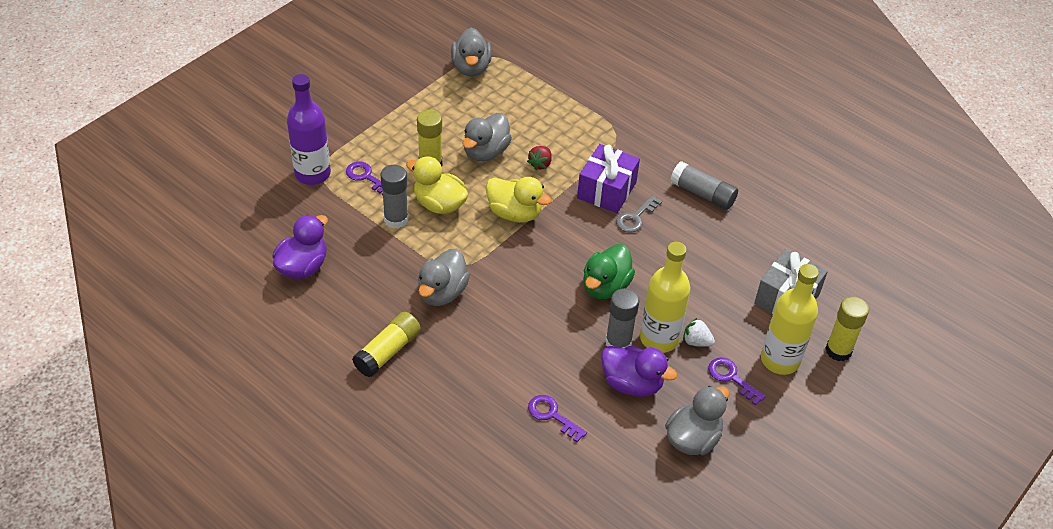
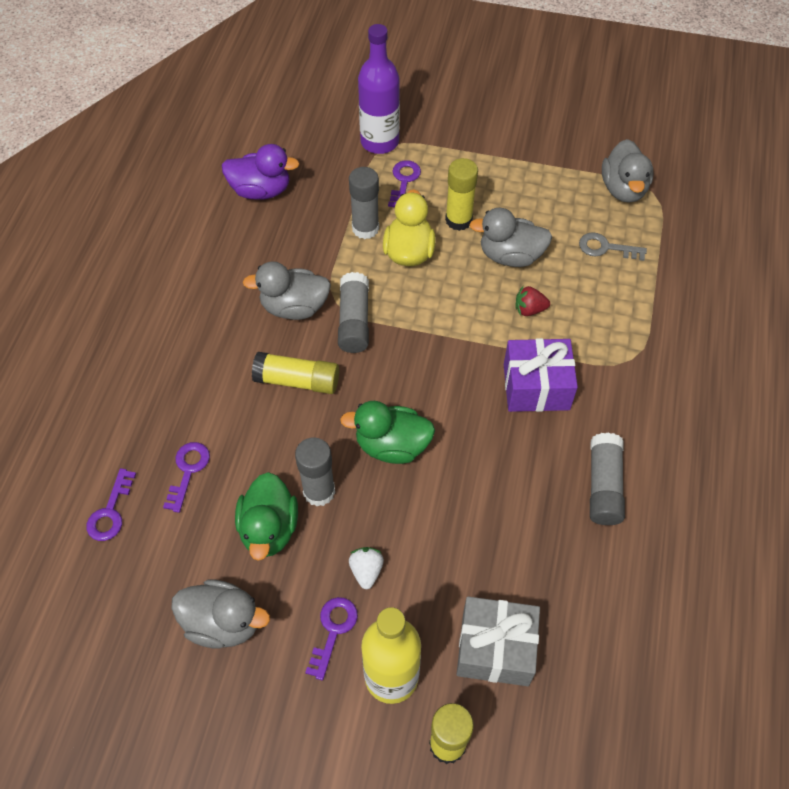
camera: 65 degrees right, 10 degrees up
(388, 351) = (196, 299): yellow glue stick -> yellow glue stick (297, 381)
(471, 68) = (623, 189): grey duck -> grey duck turned 60 degrees counterclockwise
(481, 263) = (354, 321): none -> grey glue stick
(514, 213) = (441, 319): yellow duck -> none
(559, 479) = (110, 511): none -> purple key
(632, 384) = (269, 529): purple duck -> green duck
(635, 217) = (515, 432): grey key -> grey key (606, 248)
(659, 338) = (348, 530): yellow bottle -> none

